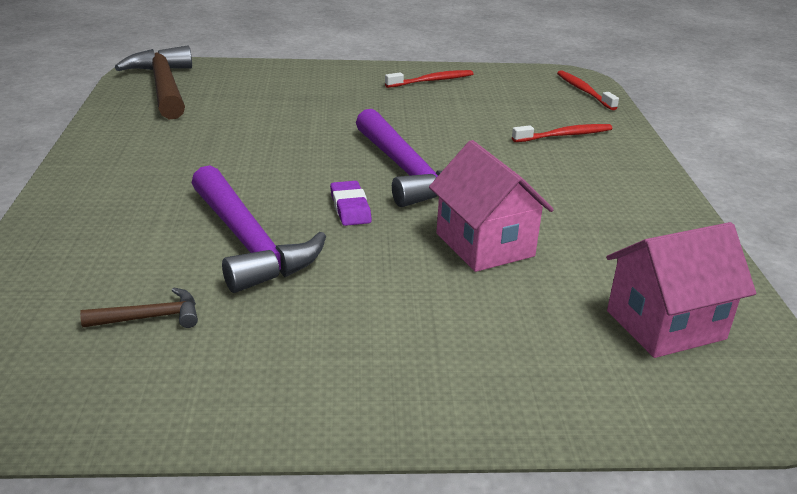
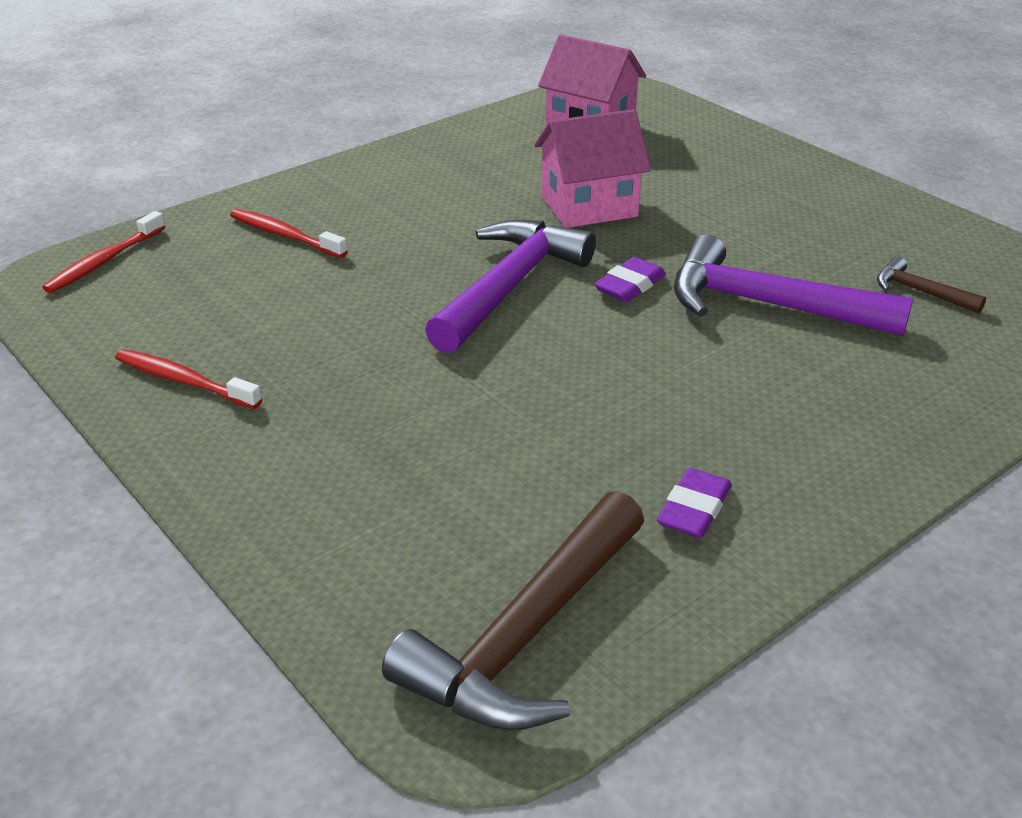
camera: 125 degrees left, 5 degrees up
(151, 136) = (694, 509): none -> purple eraser
(248, 243) = (768, 305): purple hammer -> purple hammer turned 90 degrees counterclockwise
(484, 245) = (589, 206): pink house -> pink house turned 45 degrees clockwise

